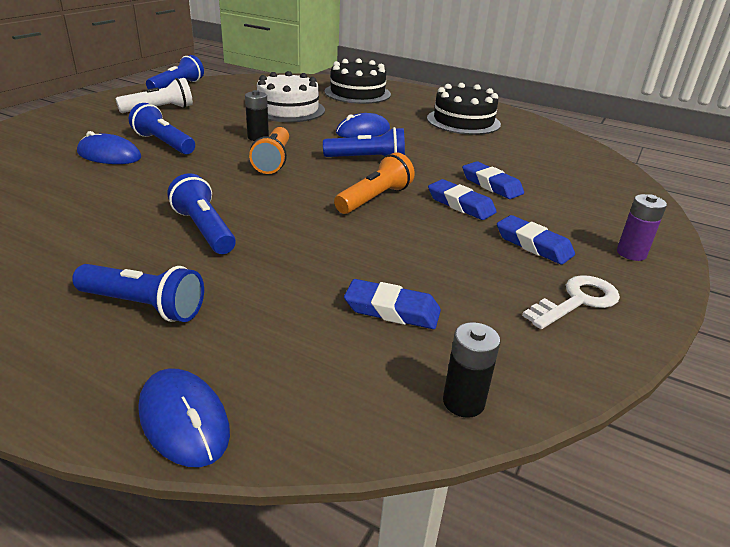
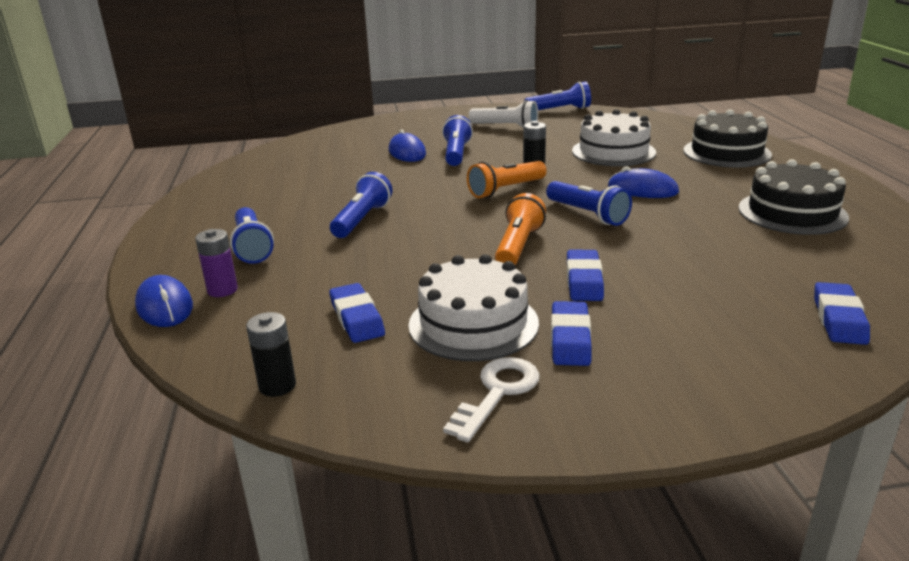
camera: 55 degrees right, 5 degrees down
(184, 420) = (165, 306): blue mouse -> blue mouse turned 45 degrees counterclockwise
(375, 199) = (518, 246): orange flashlight -> orange flashlight turned 75 degrees counterclockwise
(469, 266) = (473, 323): none -> white cake
(491, 185) = (660, 279): blue eraser -> blue eraser (838, 319)
(577, 301) = (498, 392): white key -> white key turned 75 degrees counterclockwise
(631, 253) = (657, 397): purple battery -> purple battery (222, 290)

